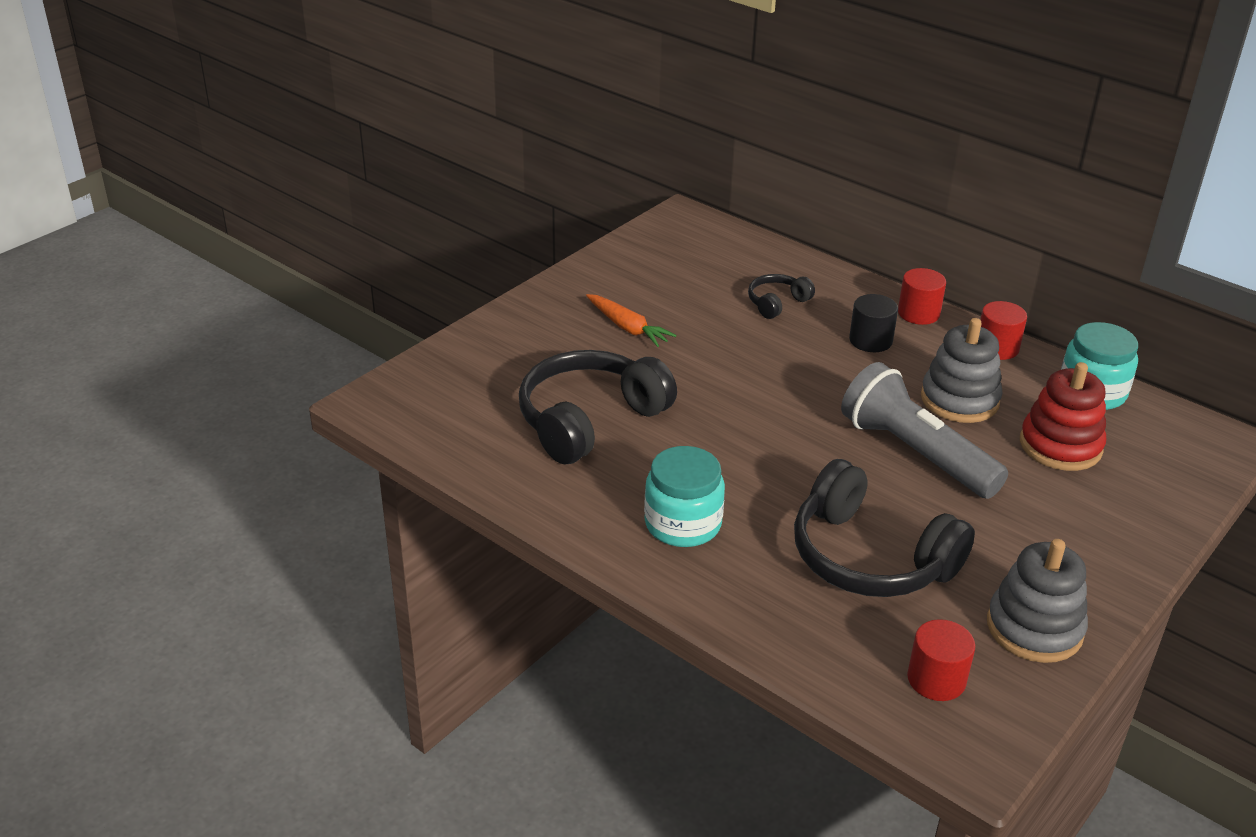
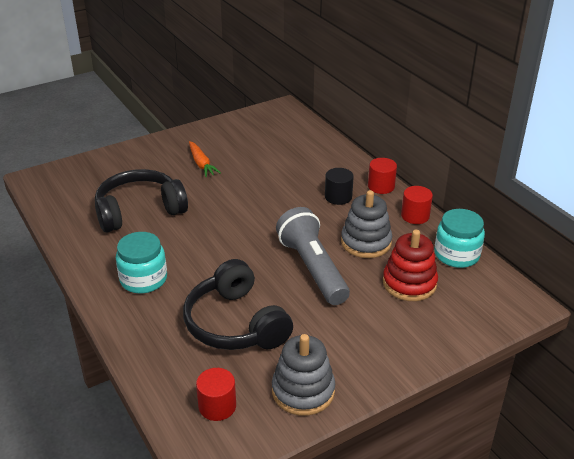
camera: 20 degrees right, 0 degrees up
(777, 303) = (299, 165): black headphones -> none

